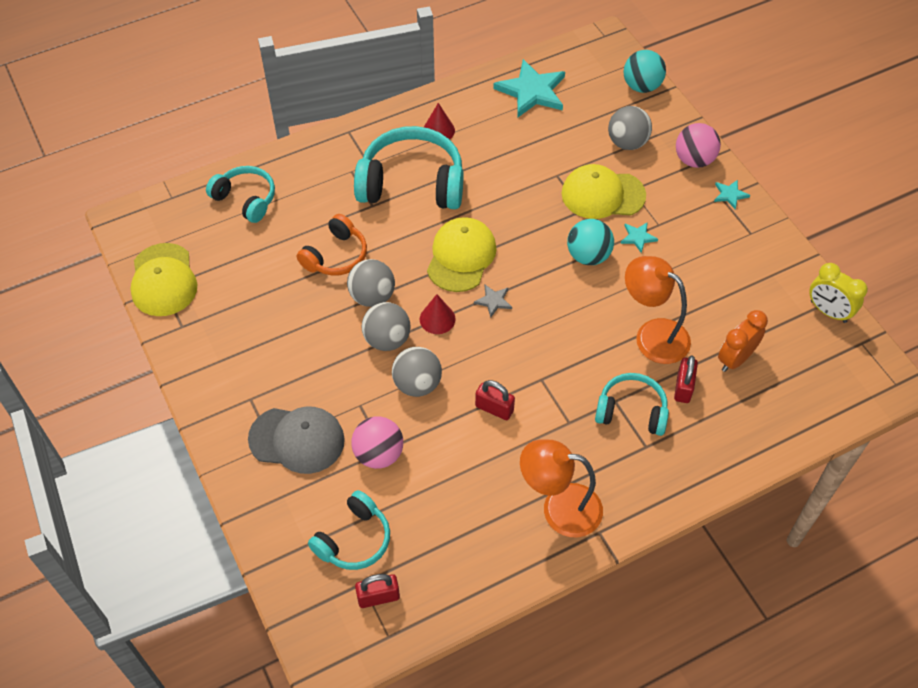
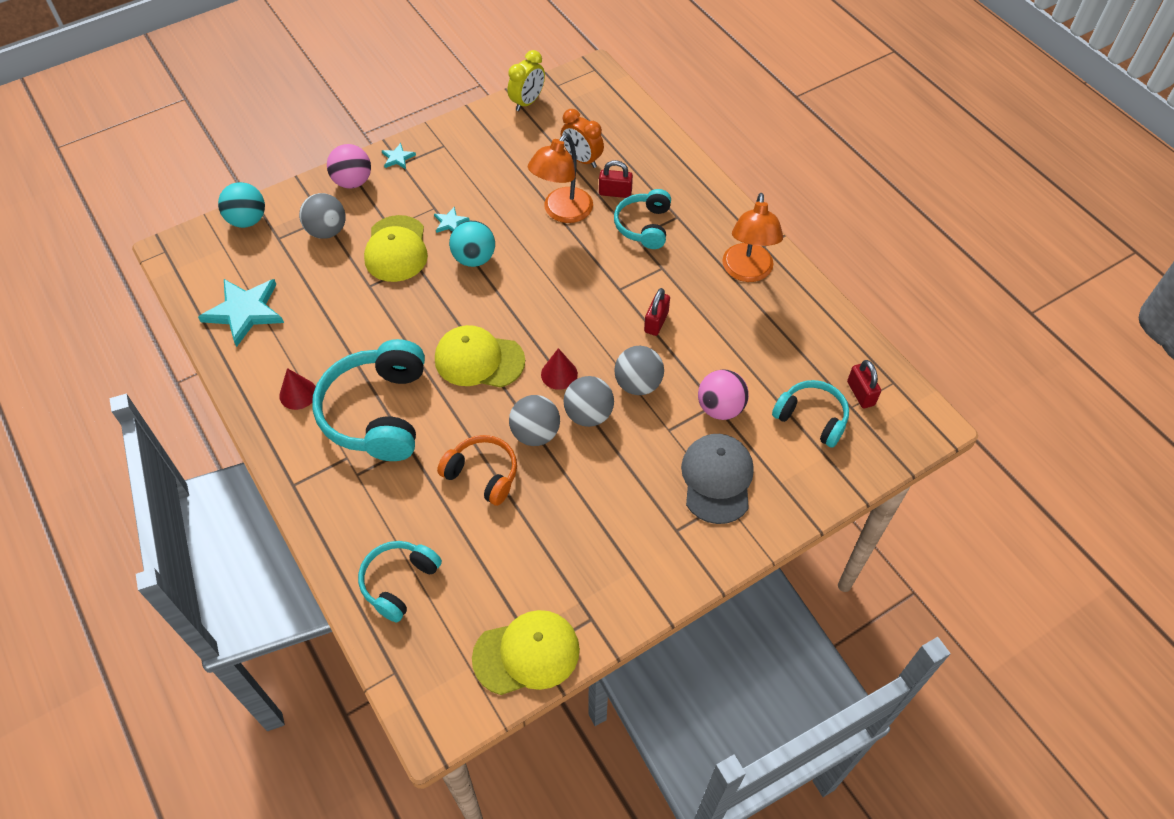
camera: 95 degrees left, 0 degrees up
(493, 301) = (533, 329): grey star -> none

